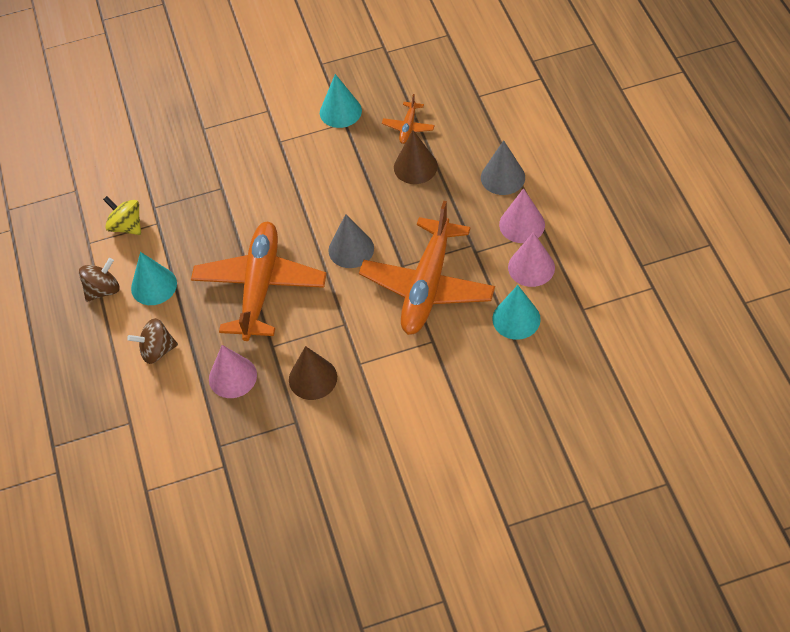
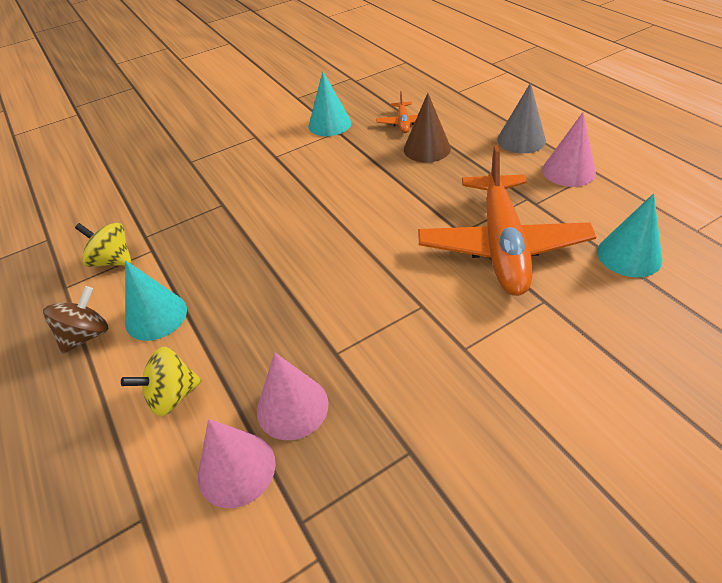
camera: 15 degrees left, 10 degrees down
(157, 350) = (172, 395): brown spinning top -> yellow spinning top
(260, 286) = (296, 288): orange plane -> none
(313, 378) = (409, 382): brown cone -> none
(351, 249) = (393, 229): grey cone -> none
(531, 267) = (607, 204): pink cone -> pink cone (236, 469)

